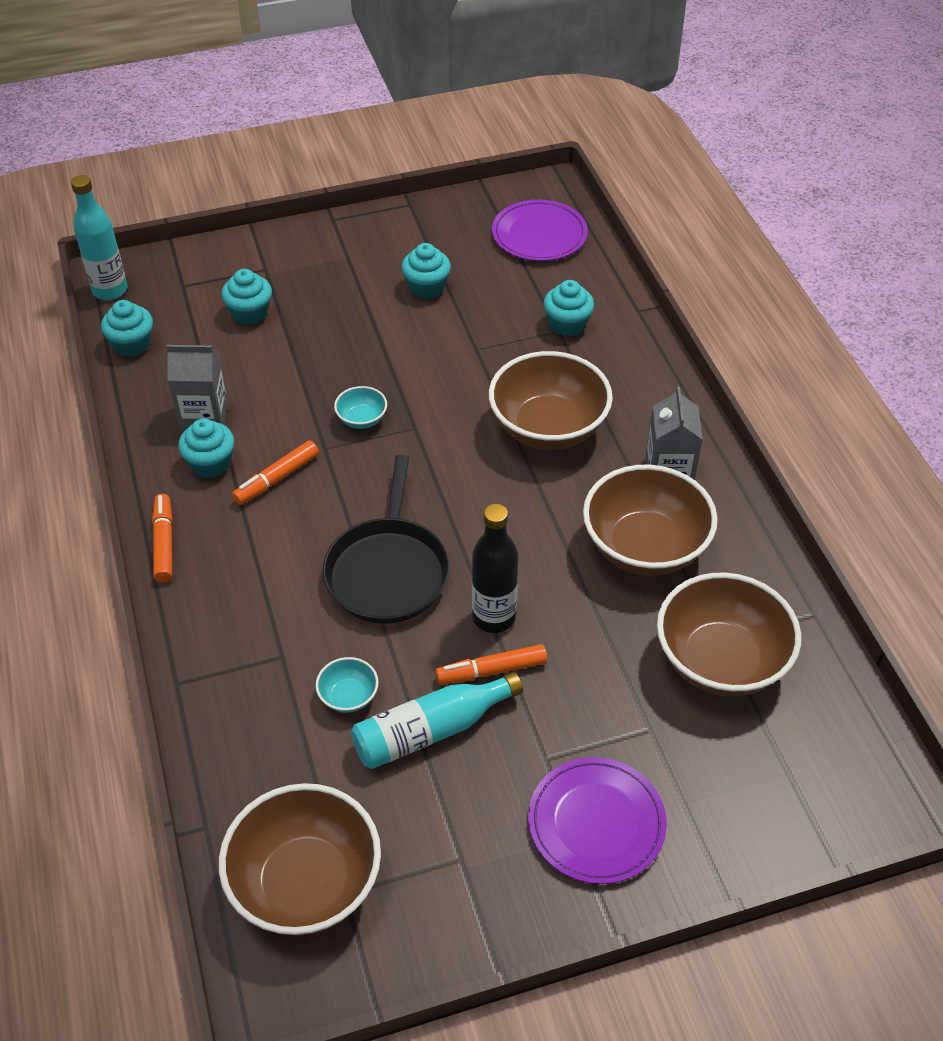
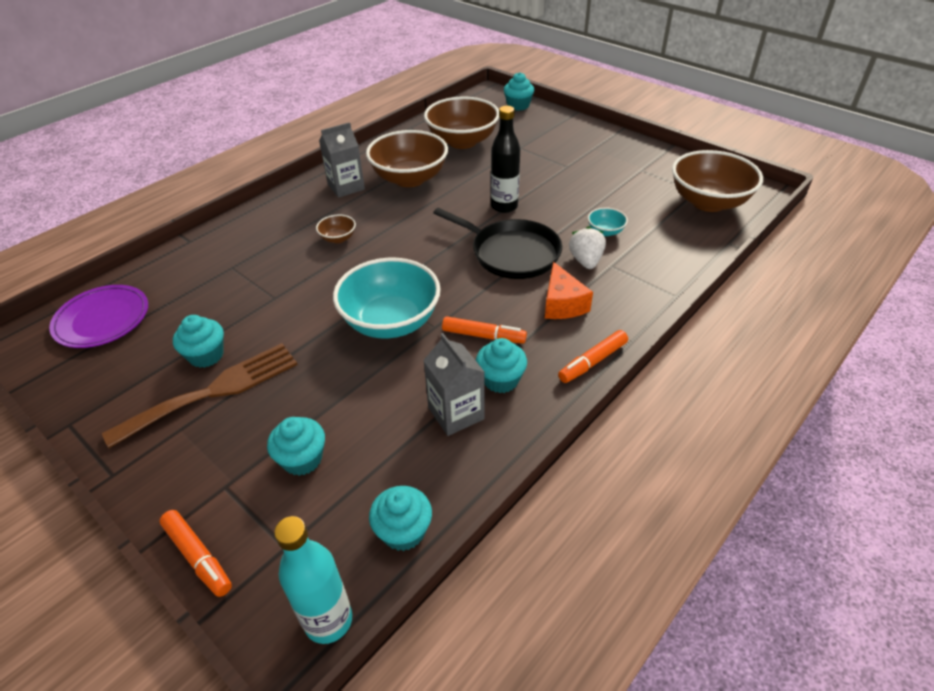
camera: 120 degrees left, 5 degrees down
(262, 568) = (562, 304): none -> orange cheese
(311, 636) = (585, 261): none -> white strawberry
(362, 419) = (391, 321): turquoise bowl -> turquoise bowl, size x2.29
(374, 283) = (214, 391): none -> brown fork
(388, 571) = (511, 253): black pan -> black pan turned 60 degrees clockwise
(431, 731) = (592, 200): turquoise bottle -> none
(491, 671) = (537, 195): orange marker -> orange marker (198, 556)
(548, 428) = (338, 238): brown bowl -> brown bowl, size x0.44
(567, 324) = (221, 266): turquoise cupcake -> turquoise cupcake (518, 105)
(596, 823) = (581, 146): purple plate -> none

